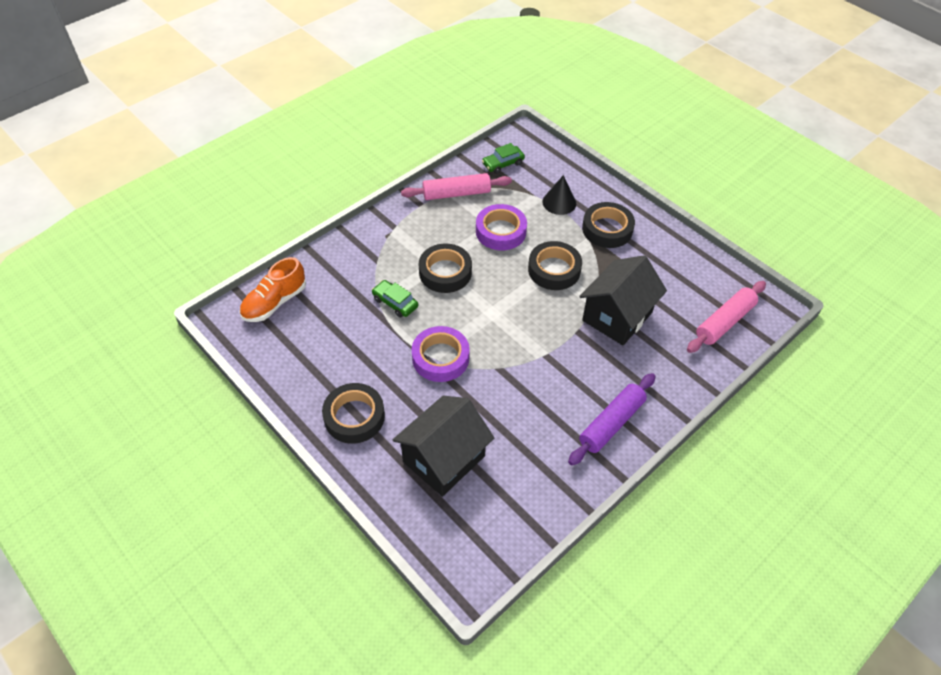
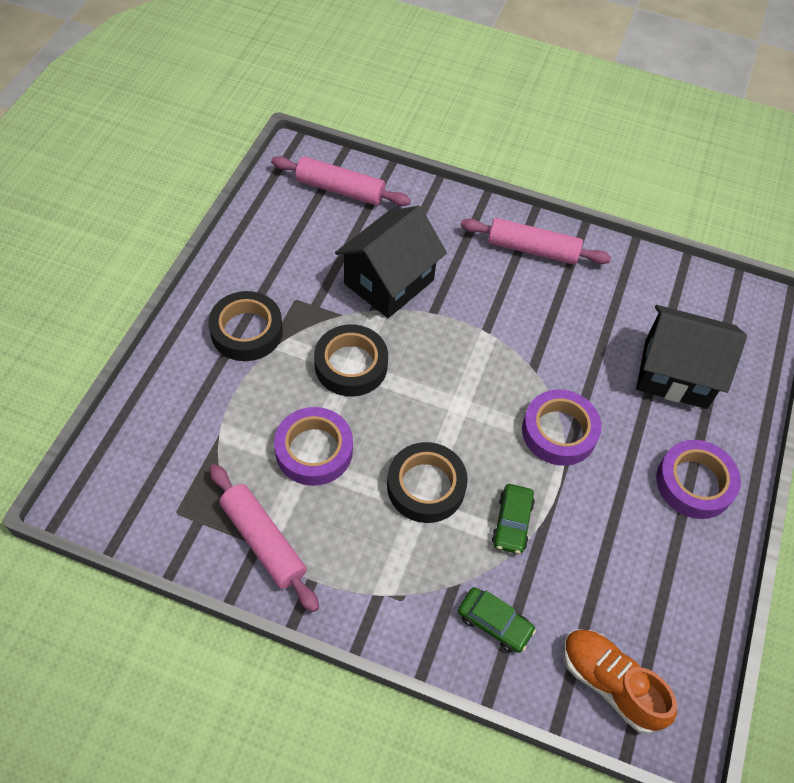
camera: 120 degrees left, 5 degrees up
(275, 302) = (610, 683): orange shoe -> orange shoe turned 150 degrees counterclockwise
(354, 417) = (694, 483): black tape -> purple tape
(503, 163) = (164, 505): green car -> green car (494, 623)
(559, 202) = (219, 401): black cone -> none
(611, 423) = (532, 250): purple rolling pin -> pink rolling pin
(617, 316) = (389, 282): black house -> black house turned 60 degrees counterclockwise

